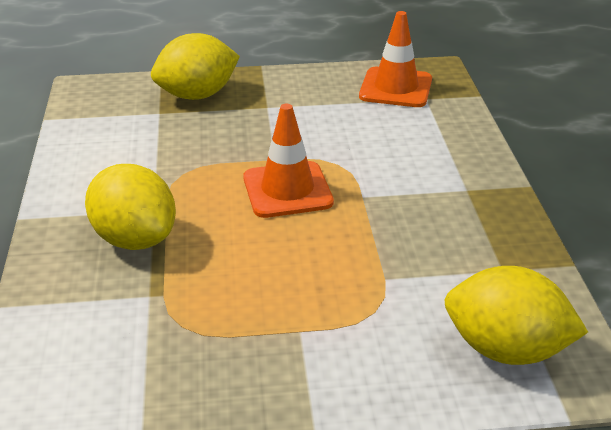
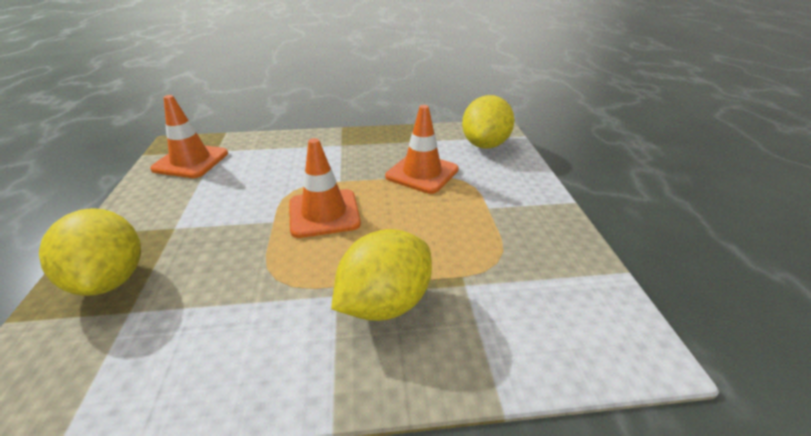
camera: 90 degrees left, 0 degrees up
(390, 268) = (422, 173): none -> orange traffic cone

